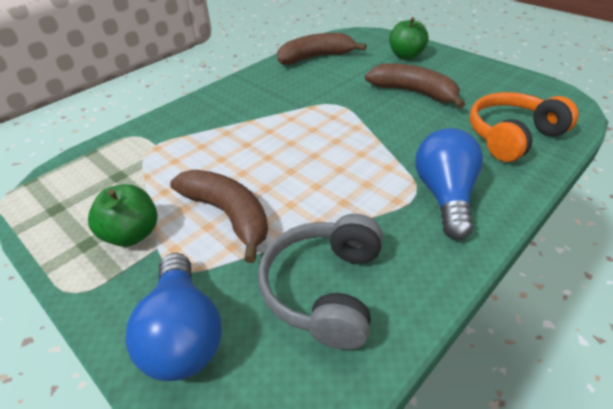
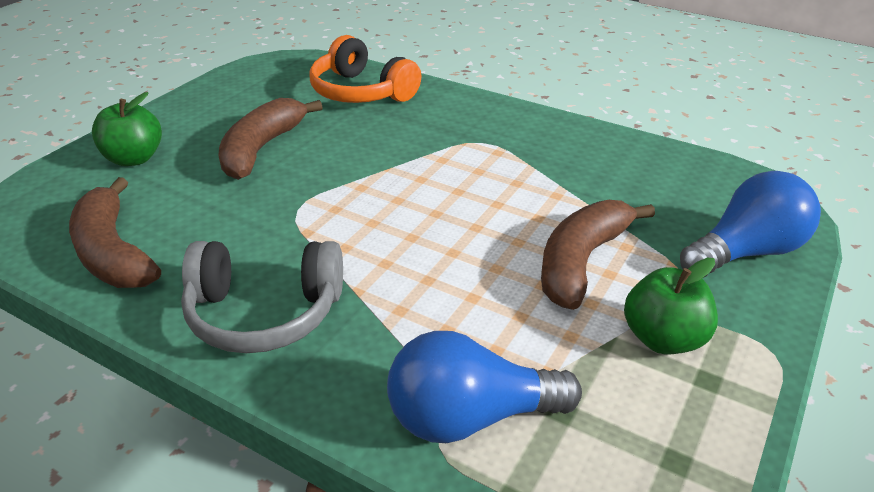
camera: 105 degrees left, 5 degrees down
(325, 289) = (637, 182): grey headphones -> grey headphones (264, 313)
(445, 196) = (478, 127): blue light bulb -> blue light bulb (470, 417)

